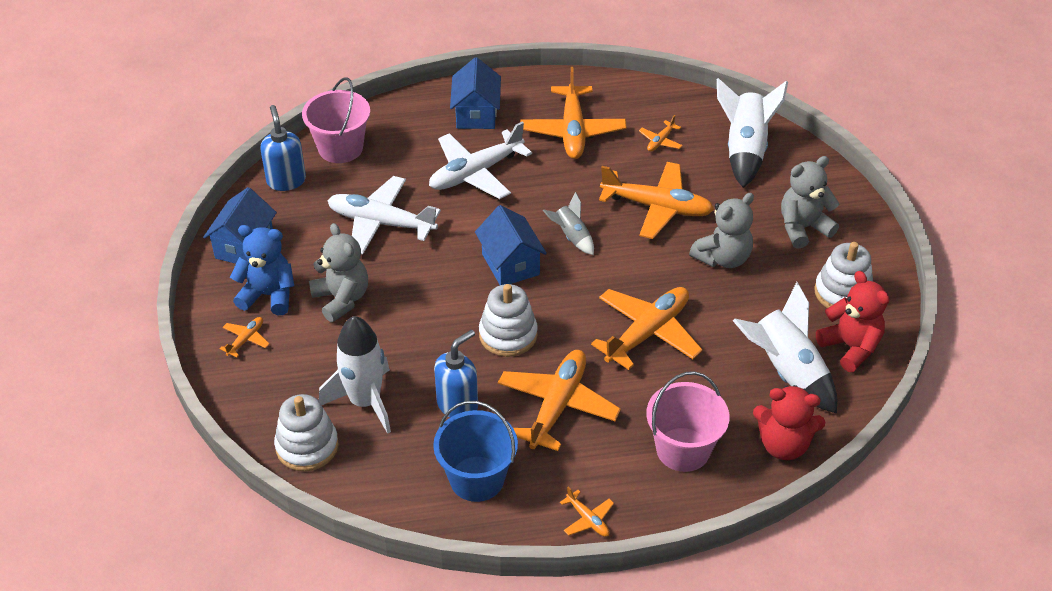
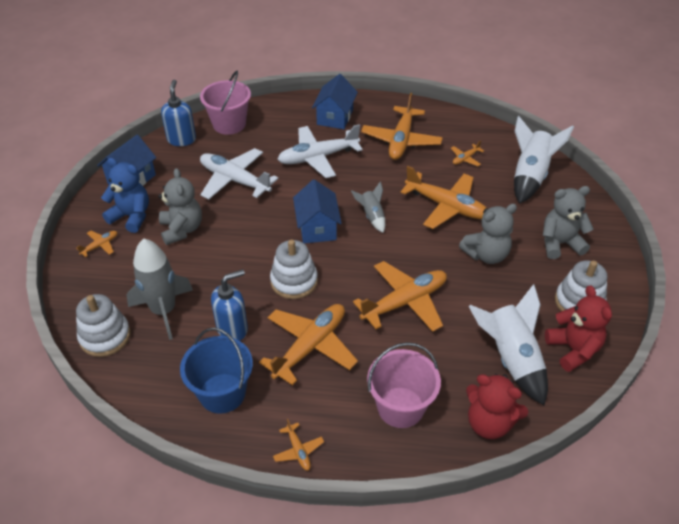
camera: 15 degrees right, 0 degrees up
(365, 402) = (163, 311): white rocket -> grey rocket

